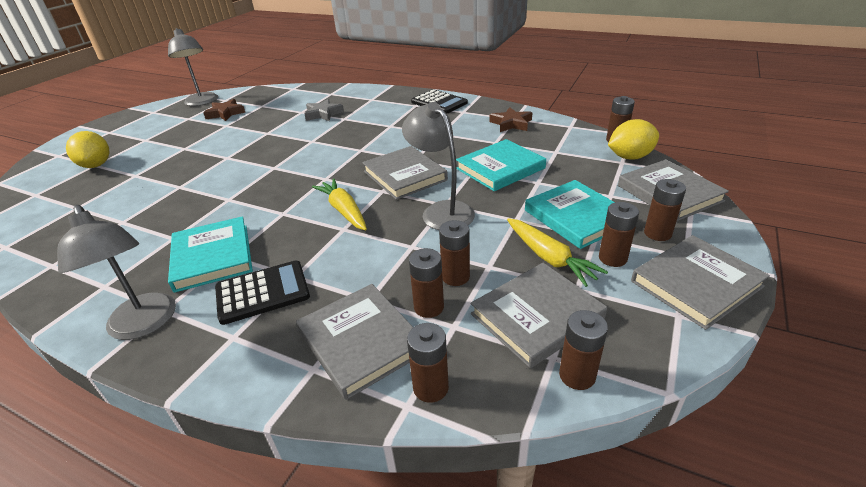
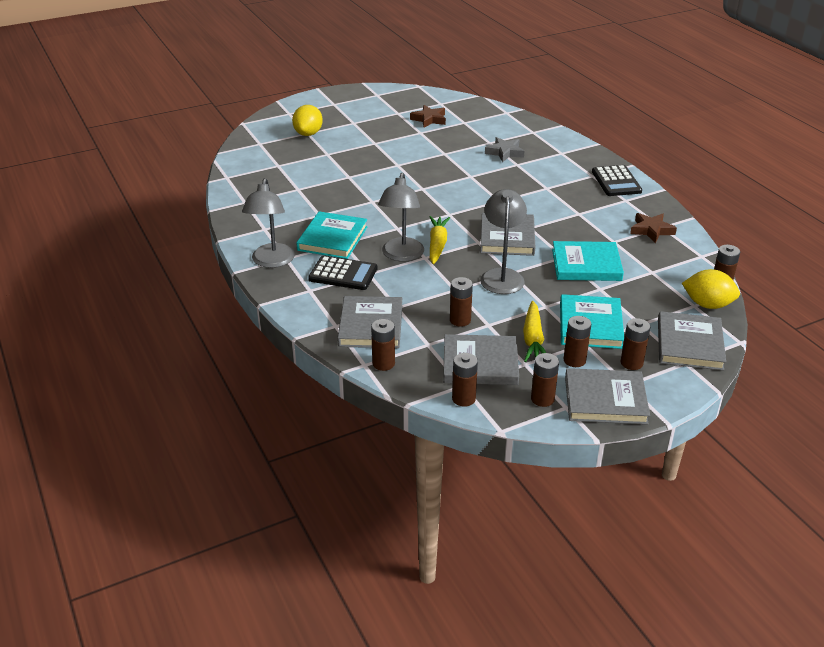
camera: 35 degrees right, 0 degrees up
(202, 102) = (421, 99): grey lamp -> grey lamp (401, 255)
(429, 307) = (425, 328): brown battery -> brown battery (542, 399)

